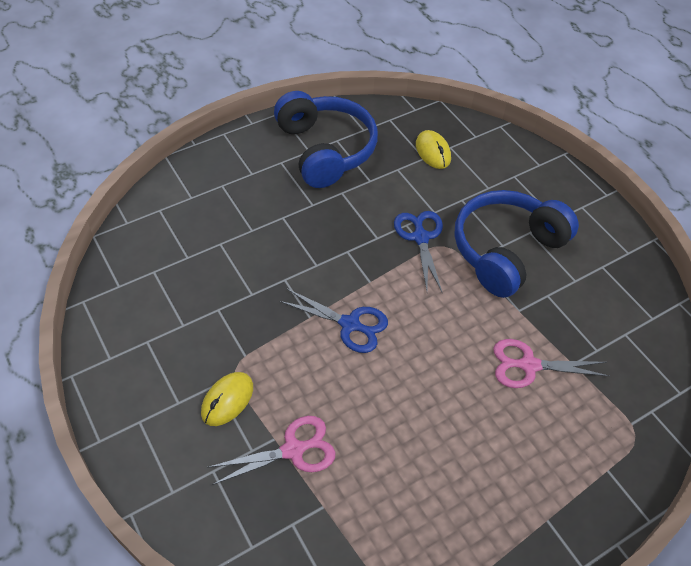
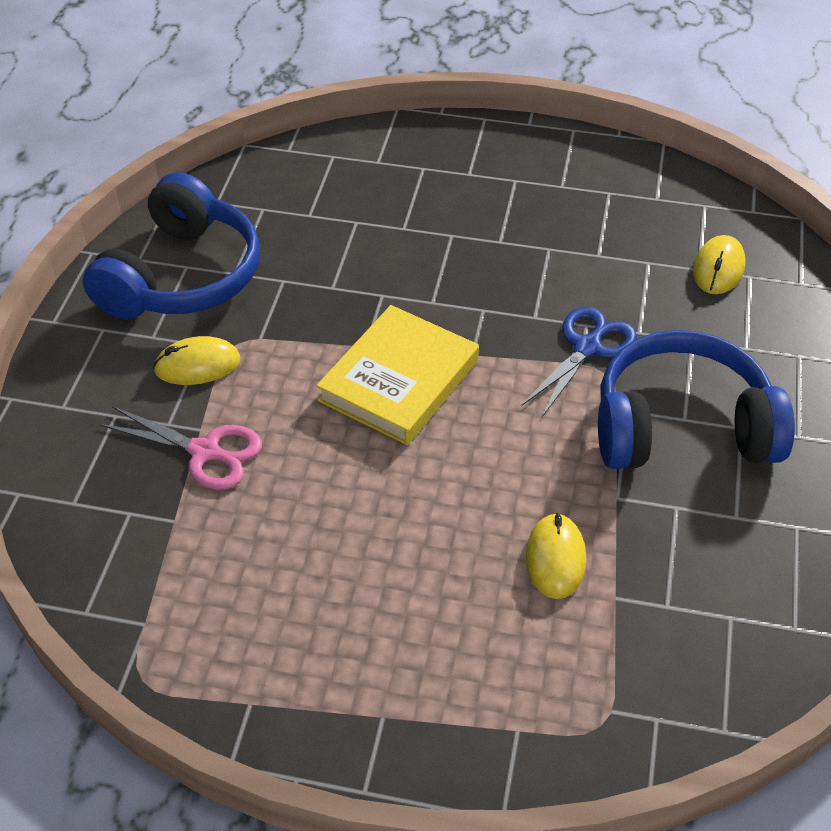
camera: 45 degrees right, 5 degrees down
(325, 150) = (582, 195): blue headphones -> blue headphones (182, 276)
(350, 324) = (399, 380): blue scissors -> yellow book
(528, 365) = (555, 558): pink scissors -> yellow mouse

